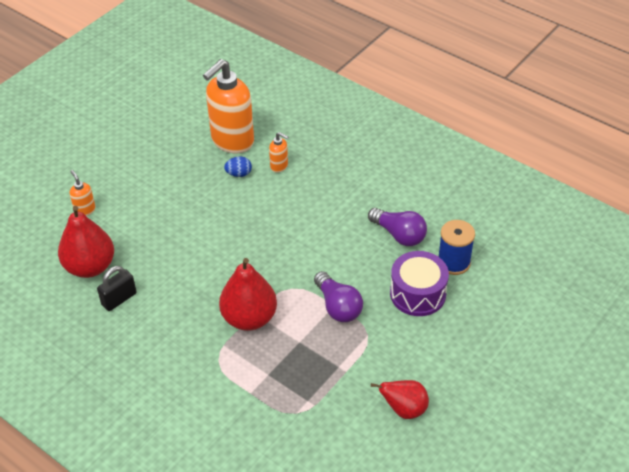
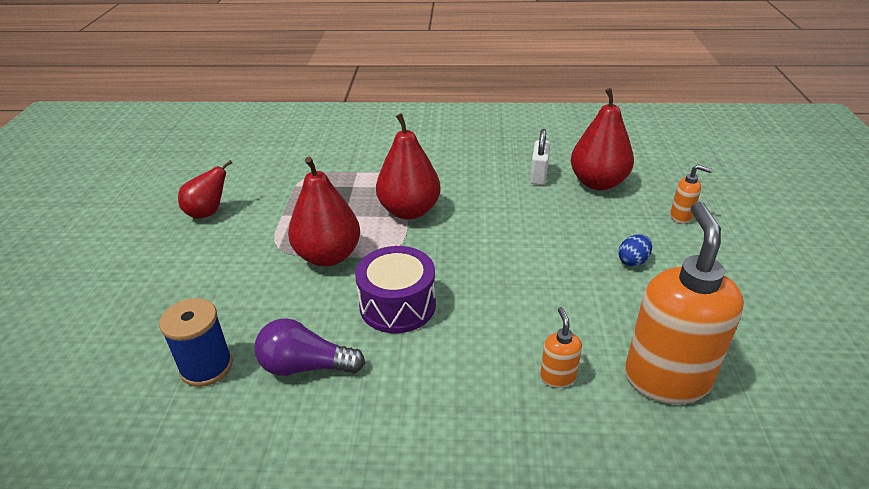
camera: 145 degrees right, 10 degrees down
(119, 299) = (538, 175): black padlock -> white padlock
(239, 174) = (593, 336): blue egg -> blue egg (633, 261)
(279, 166) = (557, 377): orange soap dispenser -> orange soap dispenser turned 90 degrees clockwise
(338, 306) = (328, 256): purple light bulb -> red pear
(417, 294) = (241, 308): purple drum -> purple drum (397, 305)

